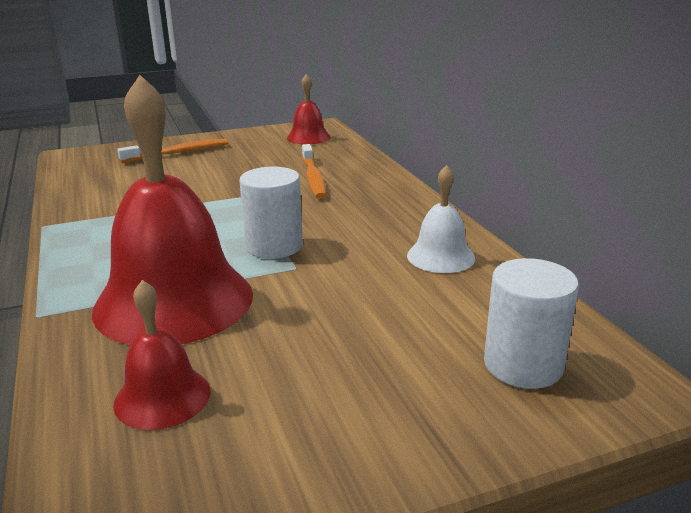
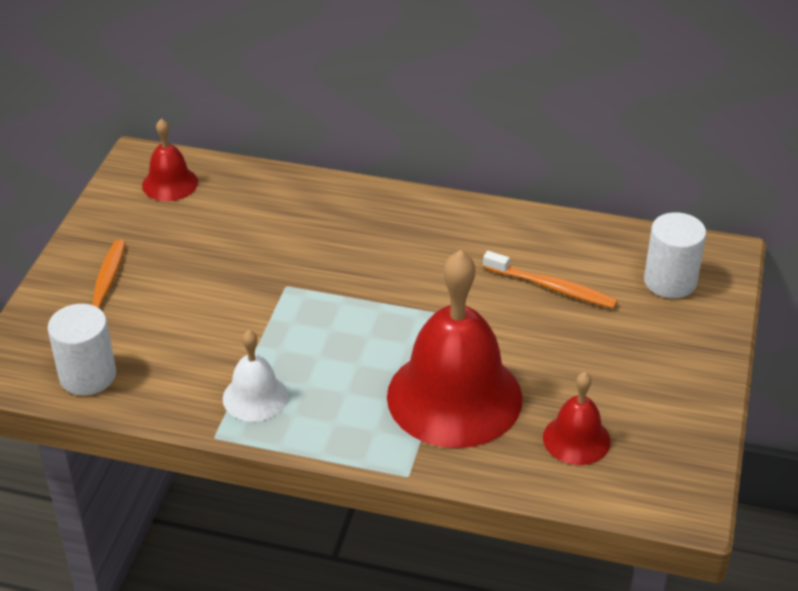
camera: 55 degrees left, 15 degrees up
(274, 246) = (413, 312): white cylinder -> white cylinder (88, 376)
(313, 178) = (290, 230): orange toothbrush -> orange toothbrush (552, 287)
(440, 256) = (515, 240): white bell -> white bell (255, 397)

